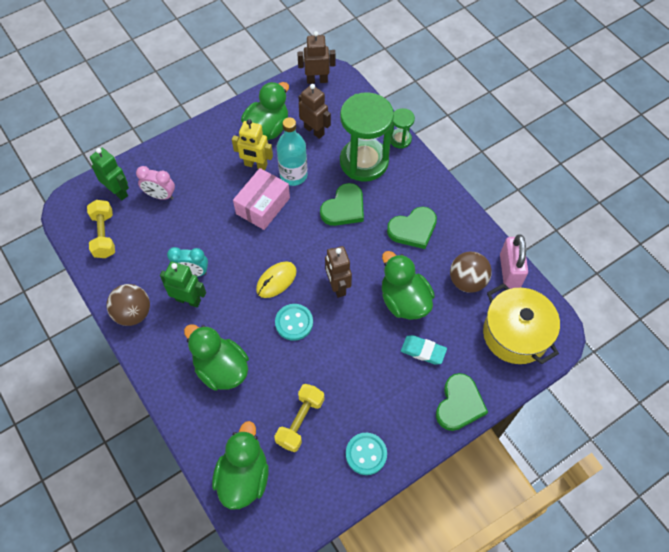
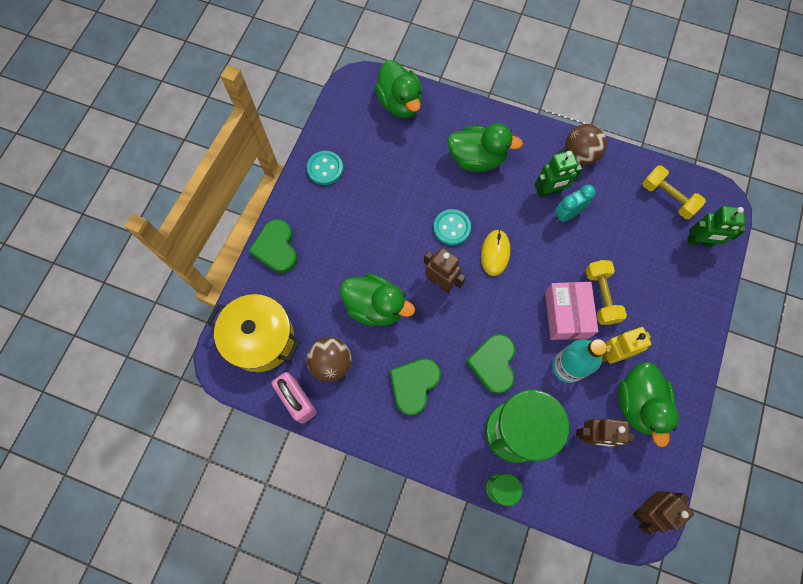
camera: 145 degrees right, 10 degrees up
(160, 195) = (661, 263): pink clock -> none
(300, 421) = (389, 160): yellow dumbbell -> yellow dumbbell (601, 296)
(423, 351) = (331, 272): turquoise eraser -> none

